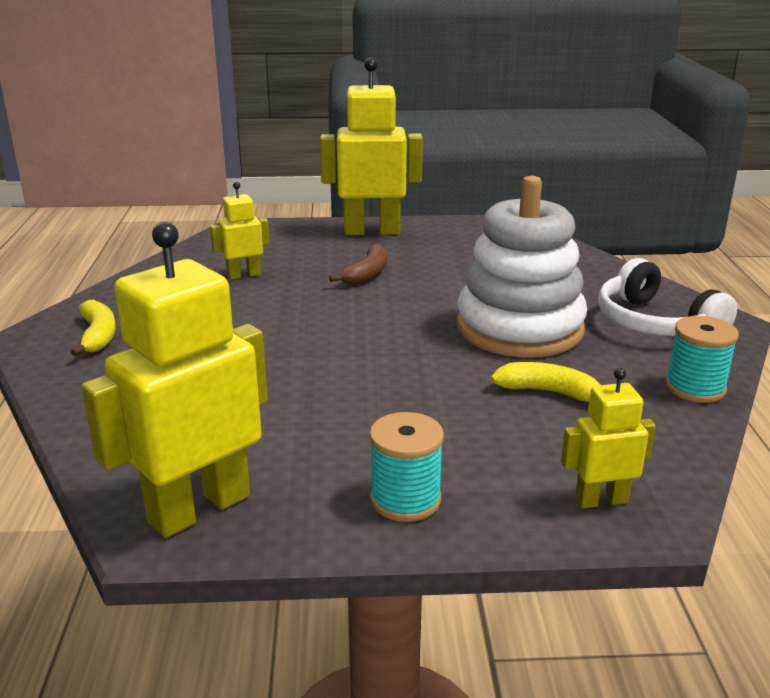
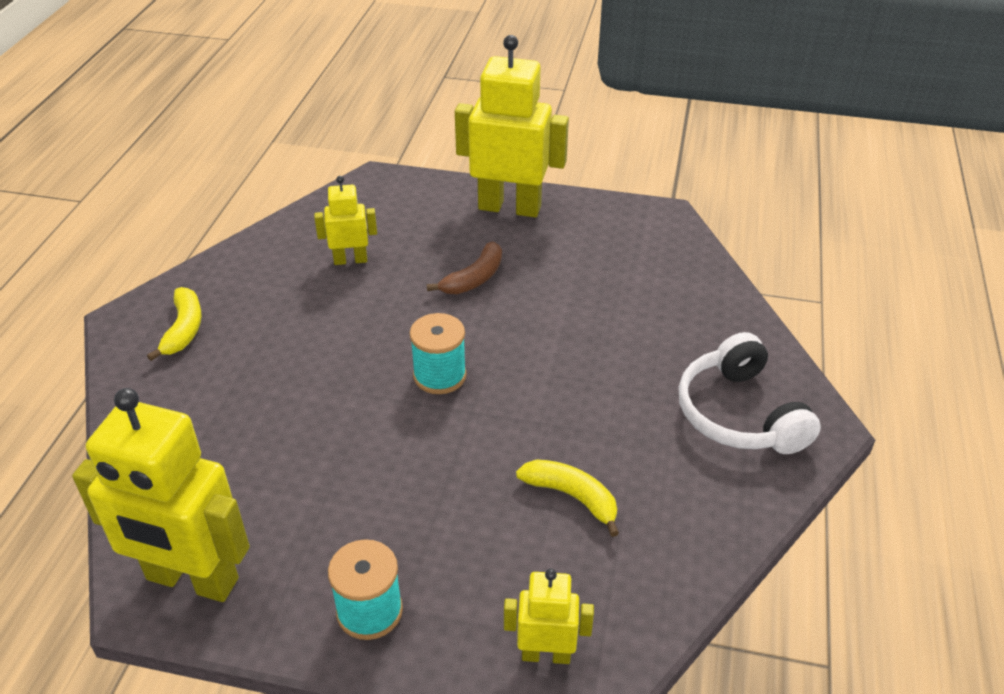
camera: 15 degrees right, 15 degrees up
(199, 508) = (192, 580): yellow robot -> yellow robot turned 135 degrees counterclockwise
(519, 328) = (590, 395): white stacking toy -> none
(695, 388) = (725, 522): turquoise spool -> turquoise spool (439, 376)

